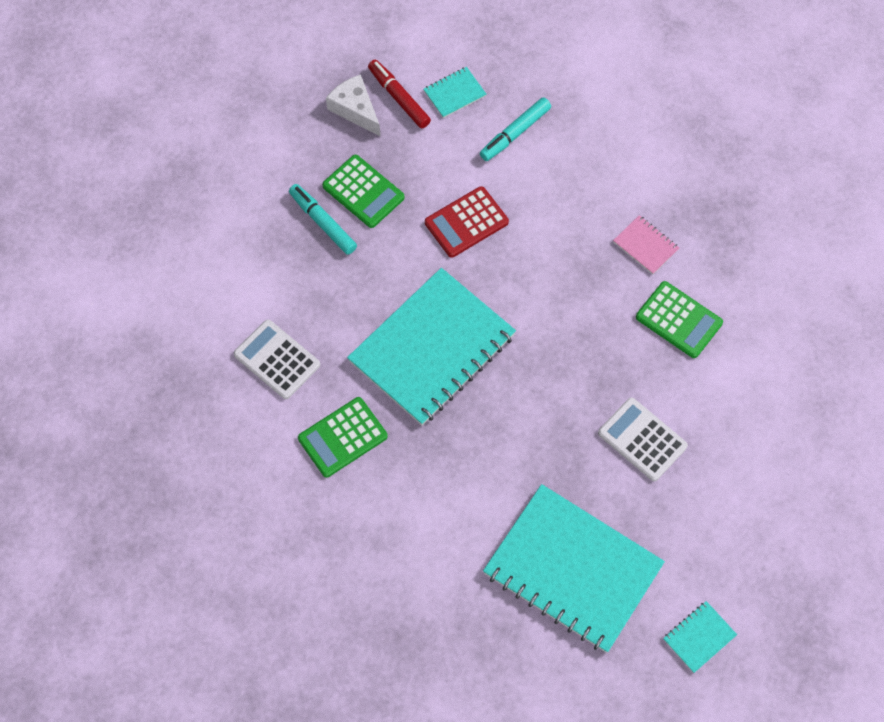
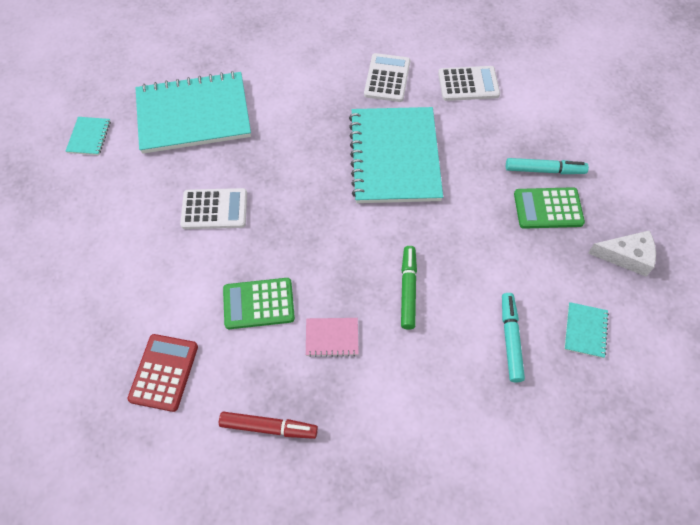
camera: 135 degrees right, 5 degrees down
(342, 437) = (387, 78): green calculator -> white calculator
(399, 98) = (613, 291): red marker -> red marker (268, 427)
(466, 222) = (464, 246): red calculator -> red calculator (164, 372)
(550, 229) = (408, 290): none -> green marker

